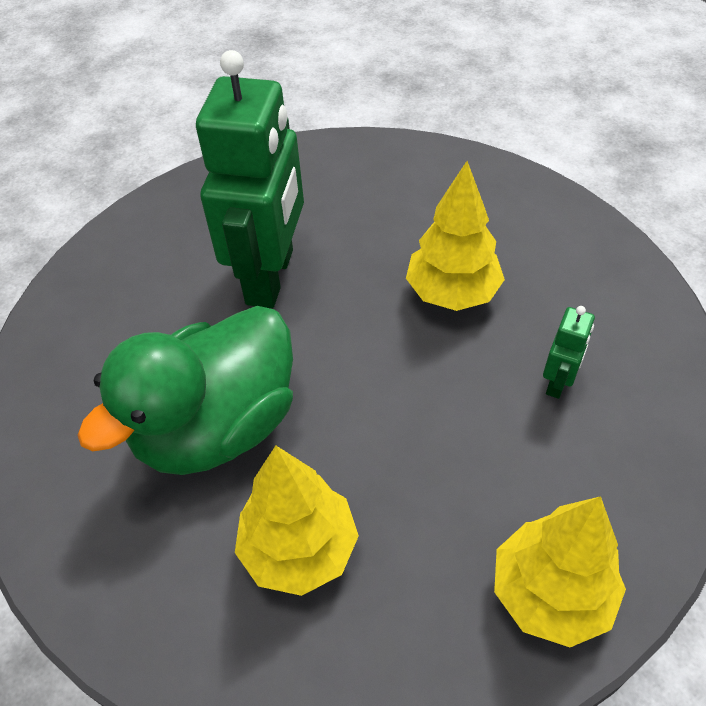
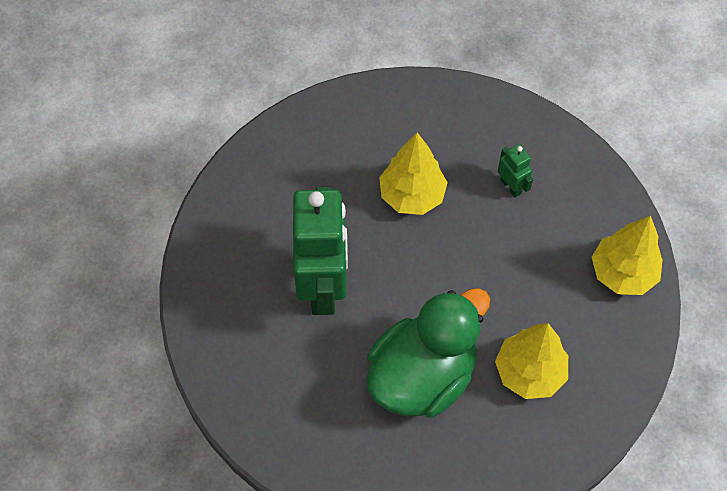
camera: 60 degrees left, 10 degrees up
(217, 427) = (422, 375): green duck -> green duck turned 120 degrees counterclockwise
(271, 277) = (323, 286): green robot -> green robot turned 45 degrees clockwise

